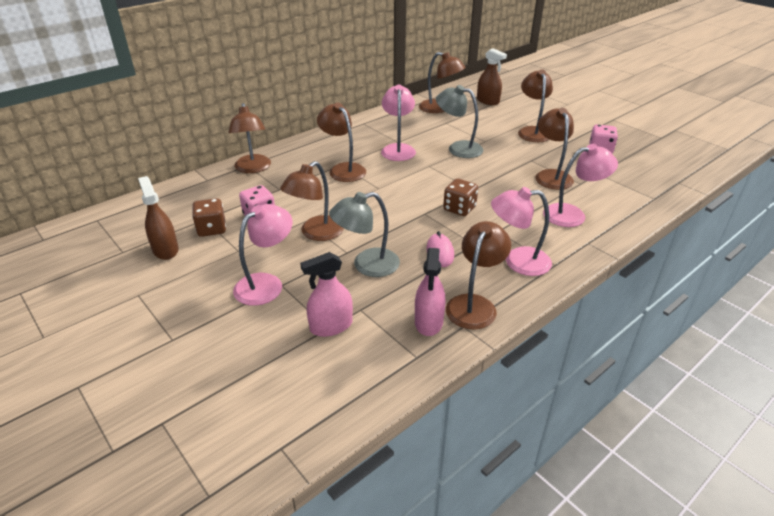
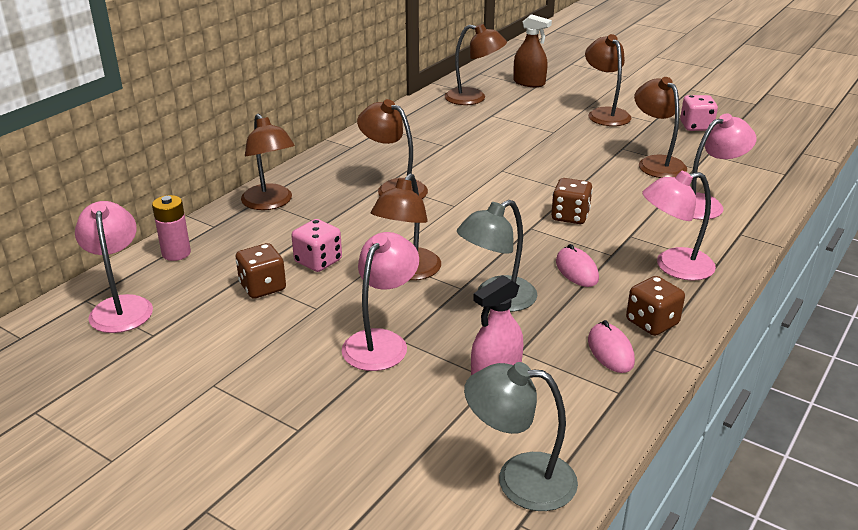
camera: 15 degrees left, 5 degrees down
(165, 250) = (214, 323): brown spray bottle -> none
(171, 196) = (176, 253): none -> pink battery
(398, 149) = (450, 154): pink lamp -> pink lamp (121, 306)
(428, 322) = (610, 351): pink spray bottle -> pink mouse
(458, 148) = (526, 145): grey lamp -> grey lamp (519, 479)
(474, 304) = (652, 322): brown lamp -> brown dice

